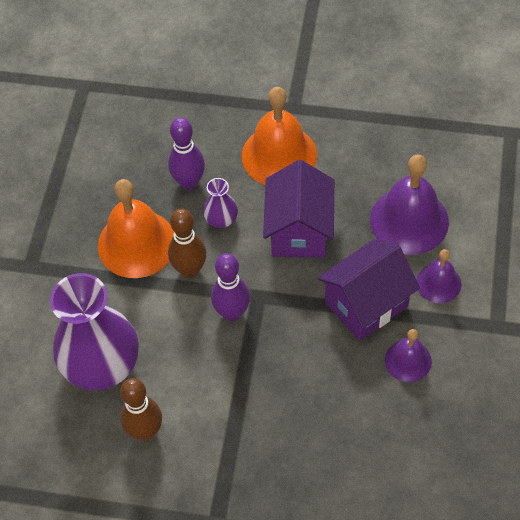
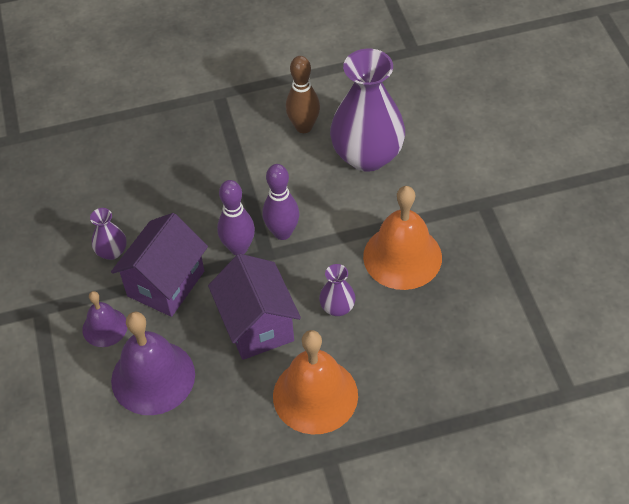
camera: 155 degrees right, 5 degrees down
(189, 182) = (390, 331): purple bowling pin -> purple bowling pin (239, 248)
(190, 270) = (340, 253): brown bowling pin -> none
(408, 360) = (112, 252): purple bell -> purple vase

